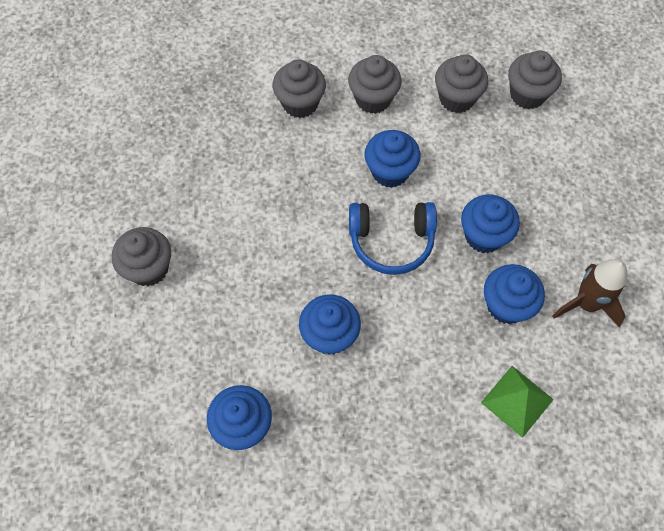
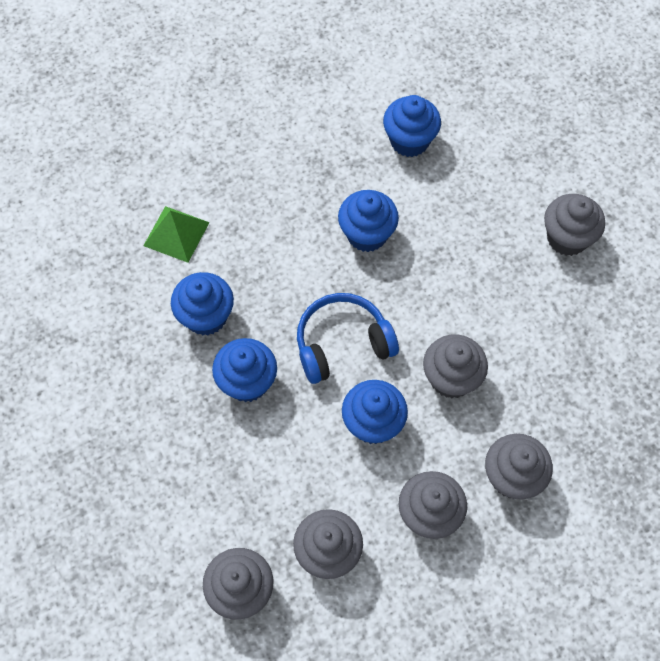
camera: 160 degrees right, 0 degrees up
(312, 185) = (451, 378): none -> grey cupcake
(586, 304) = (125, 344): brown rocket -> none

